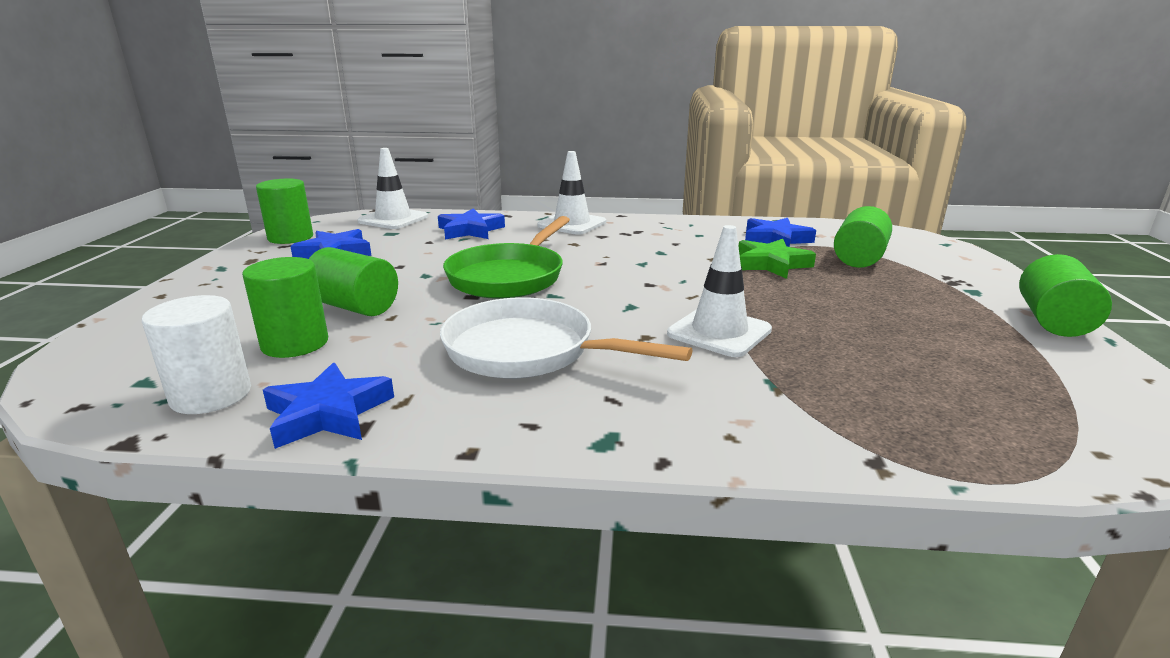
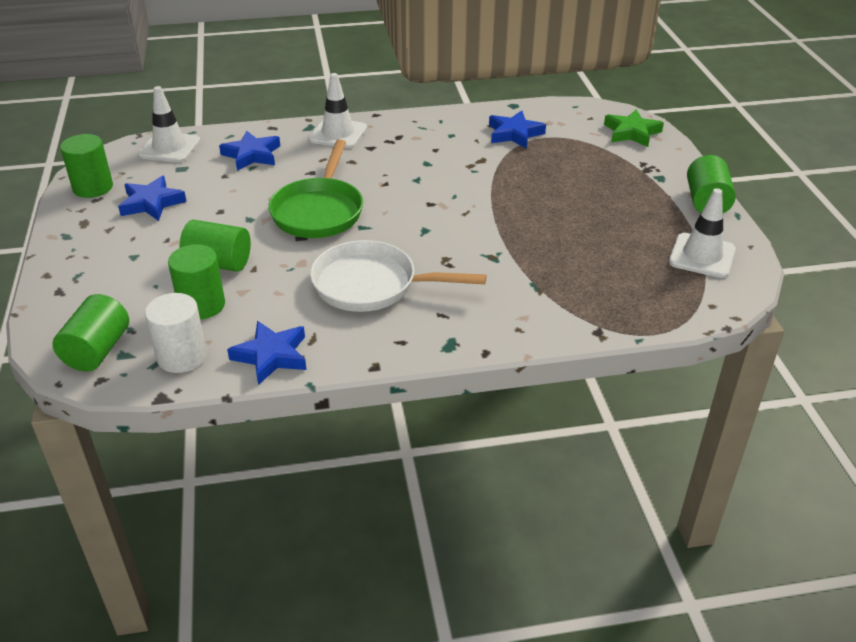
camera: 15 degrees left, 15 degrees up
(719, 332) = (493, 246): white traffic cone -> white traffic cone (702, 256)
(771, 264) = (516, 166): green star -> green star (632, 132)
(859, 258) = (580, 150): green cylinder -> green cylinder (97, 350)

